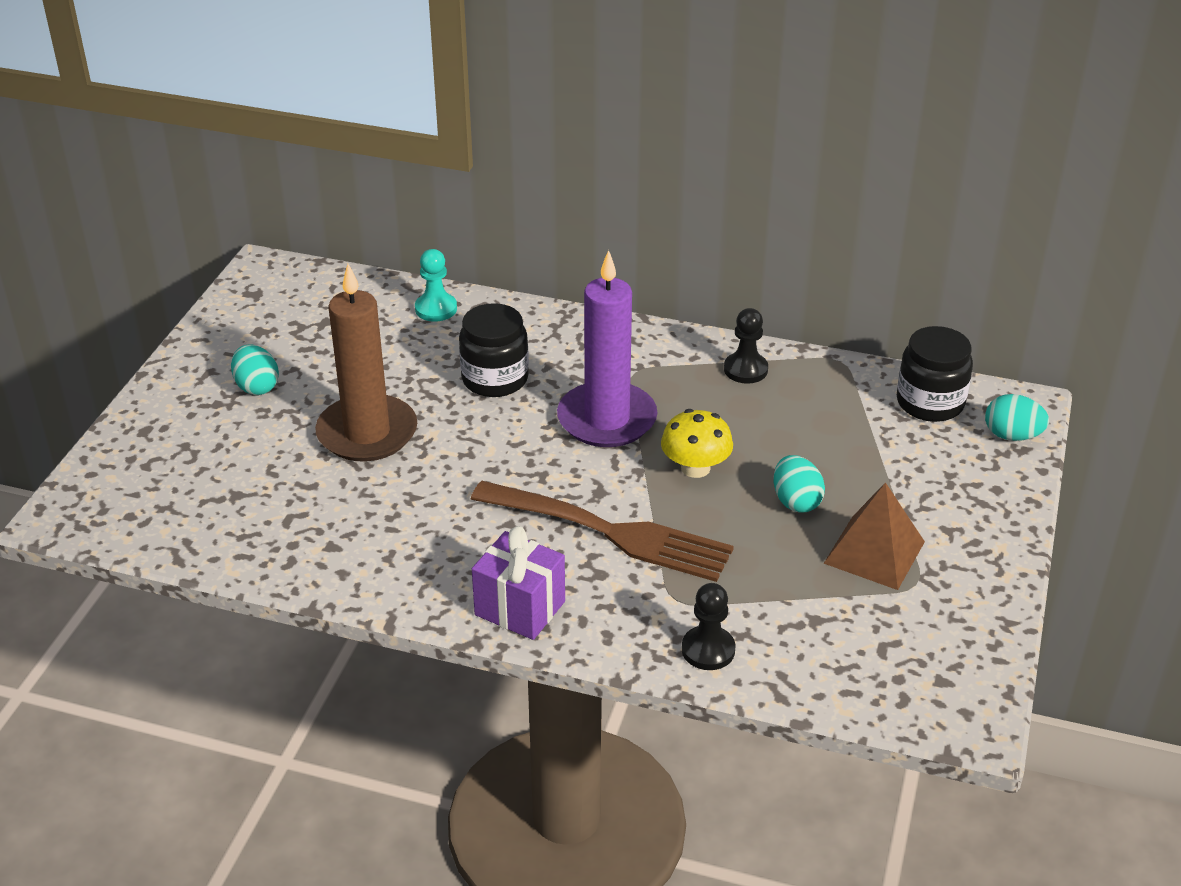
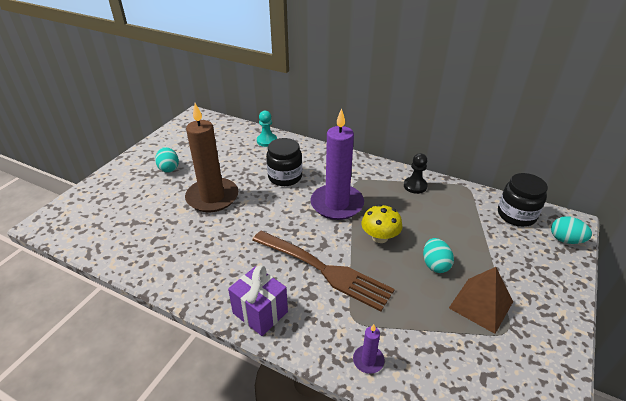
camera: 10 degrees right, 0 degrees up
(708, 650) = (368, 360): black pawn -> purple candle

